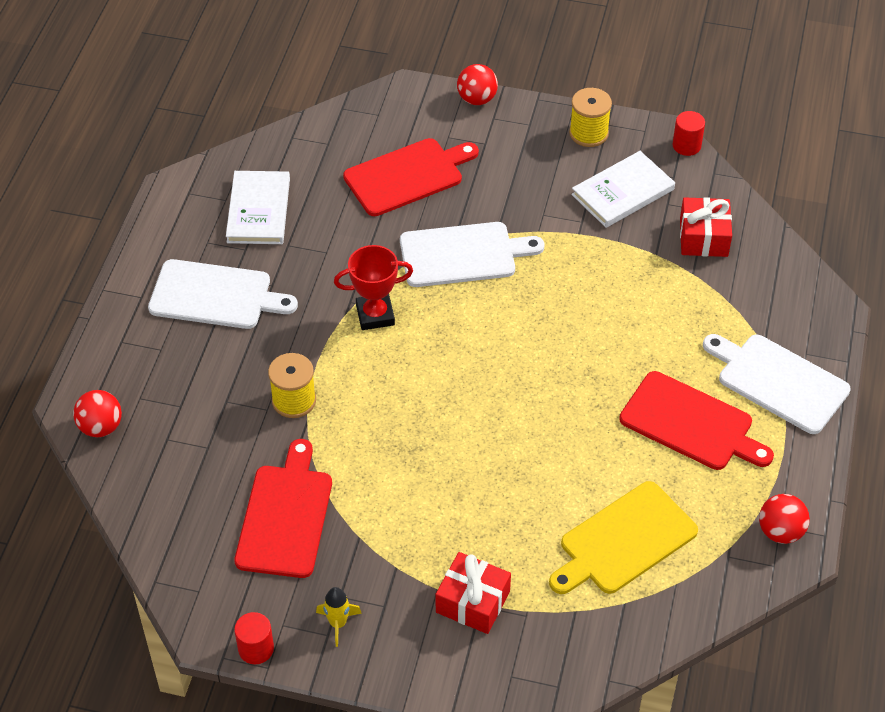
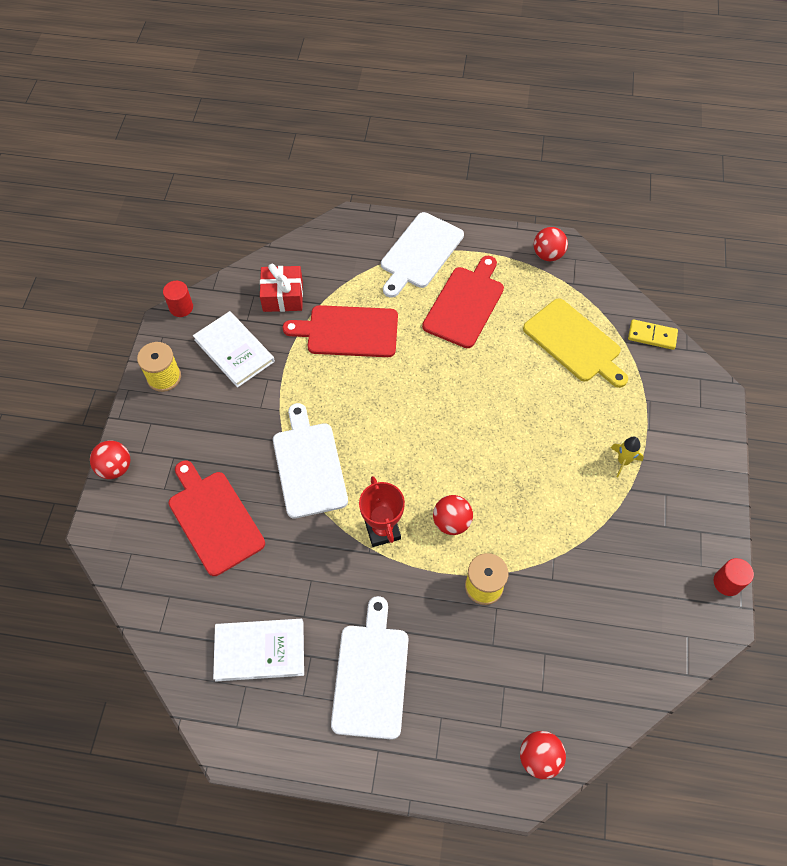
camera: 95 degrees left, 10 degrees up
(285, 516) = (602, 577): red cutting board -> red cutting board (348, 332)
(338, 623) = (689, 525): yellow rocket -> yellow rocket (623, 461)
(376, 378) = (451, 522): none -> red ball
(472, 602) = (647, 435): red gift -> none
(633, 639) = (652, 336): none -> yellow domino

